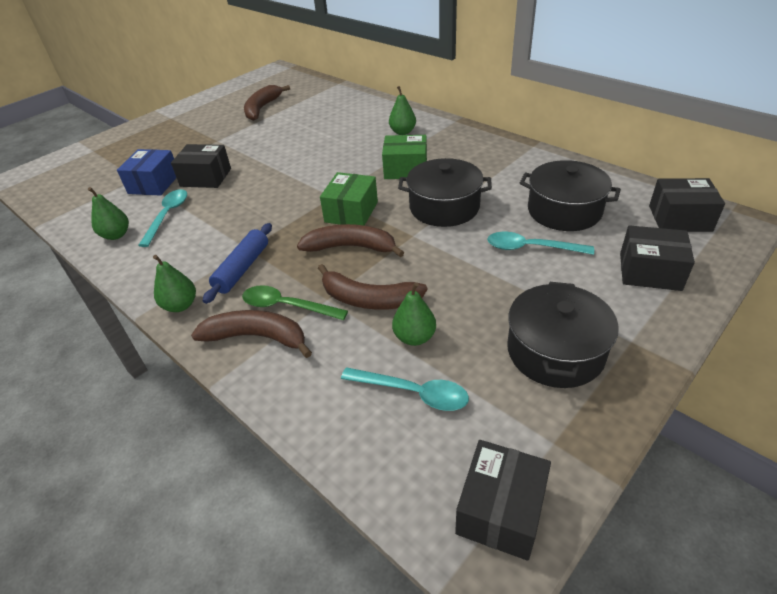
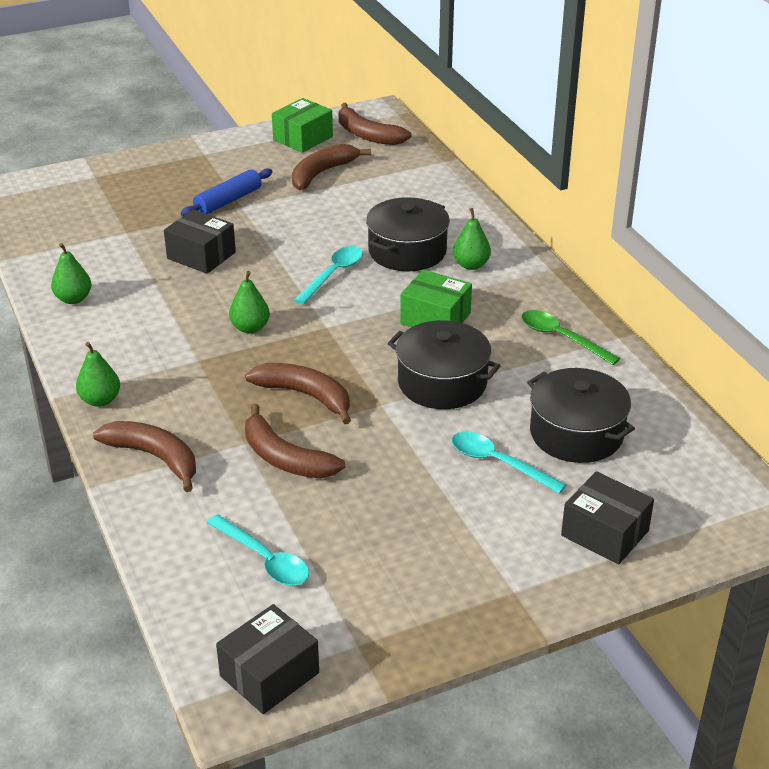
camera: 20 degrees right, 5 degrees down
(154, 183) = (141, 245): blue box -> none
(167, 216) = (136, 293): turquoise spoon -> turquoise spoon (333, 274)
(242, 268) = (180, 381): blue rolling pin -> blue rolling pin (228, 201)
(278, 82) = (367, 135): none -> brown banana
(287, 306) = (201, 437): green spoon -> green spoon (561, 338)
(351, 212) = (334, 354): green box -> green box (303, 138)
(414, 337) = (303, 511): green pear -> green pear (250, 328)
(555, 351) = (429, 573): black pot -> black pot (407, 251)
(680, 218) = (704, 488): black box -> none

